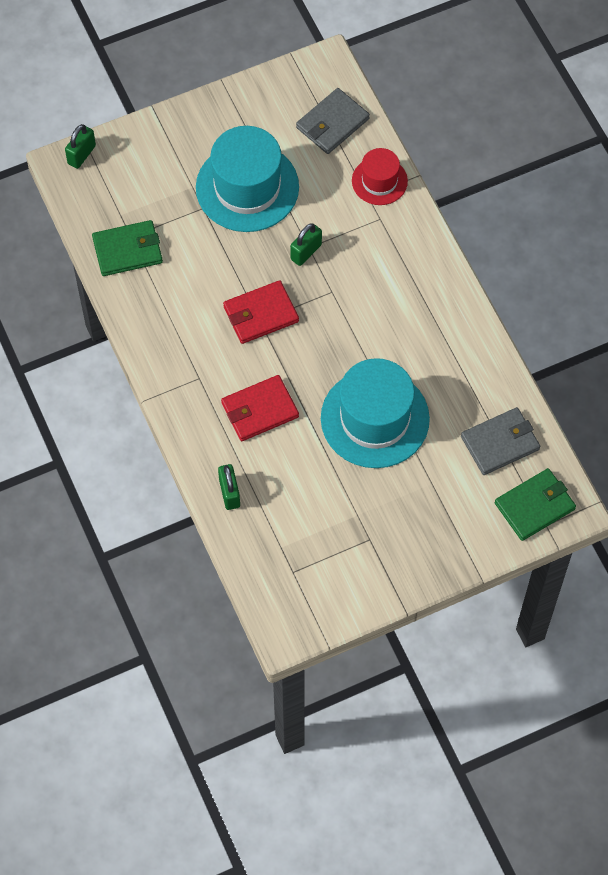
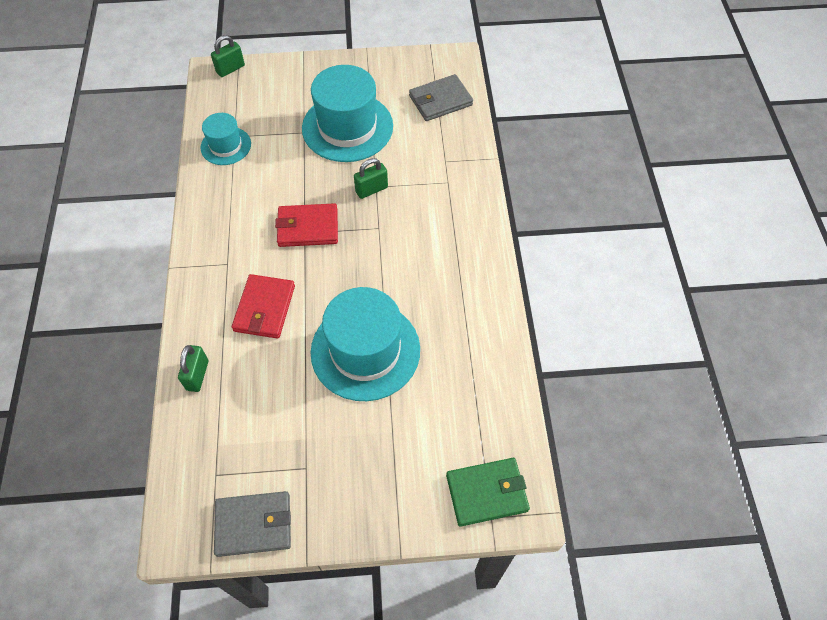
camera: 20 degrees right, 5 degrees down
(128, 250) = (226, 146): green wallet -> turquoise hat
(259, 410) = (264, 308): red wallet -> red wallet turned 75 degrees counterclockwise
(379, 181) = (460, 153): red hat -> none
(500, 443) = (476, 414): grey wallet -> grey wallet (254, 524)

